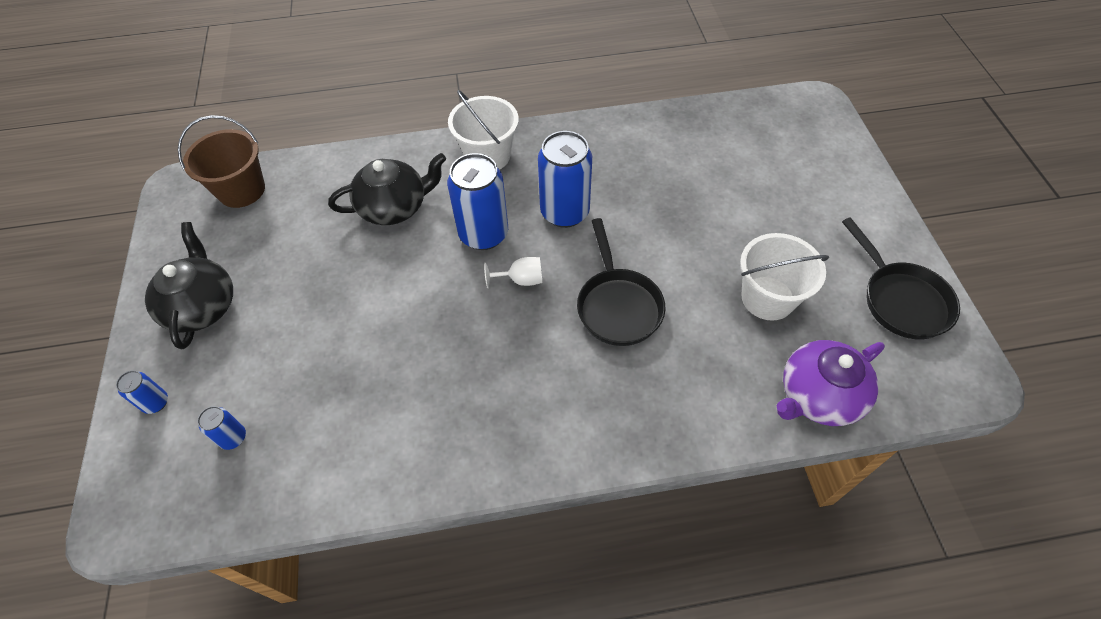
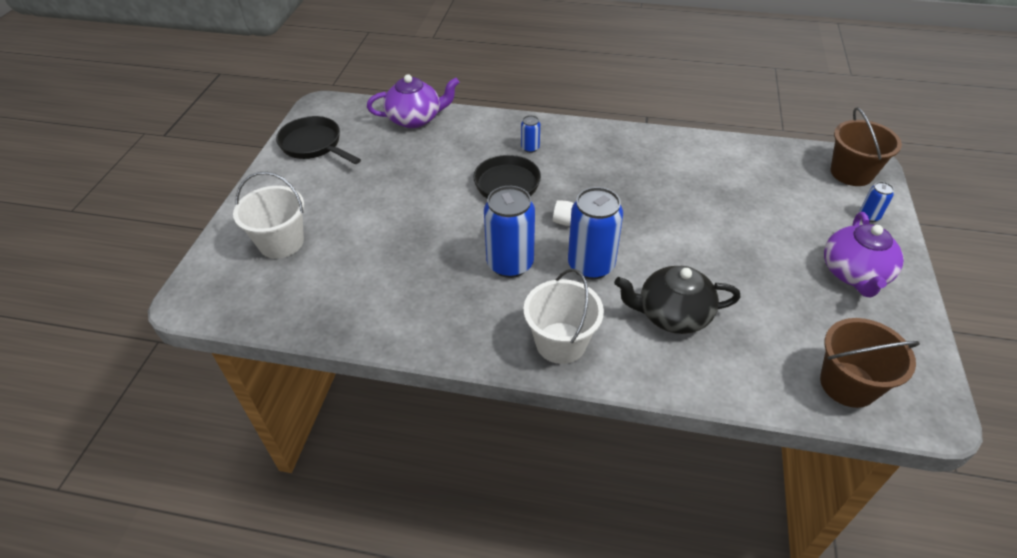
camera: 160 degrees left, 10 degrees down
(153, 488) = (851, 173): none -> brown bucket
(202, 306) = (854, 274): black teapot -> purple teapot
(233, 437) = (802, 184): blue can -> blue can (530, 148)
(767, 298) = (398, 167): white bucket -> white bucket (281, 242)
(900, 300) = (314, 145): black pan -> black pan turned 45 degrees counterclockwise

